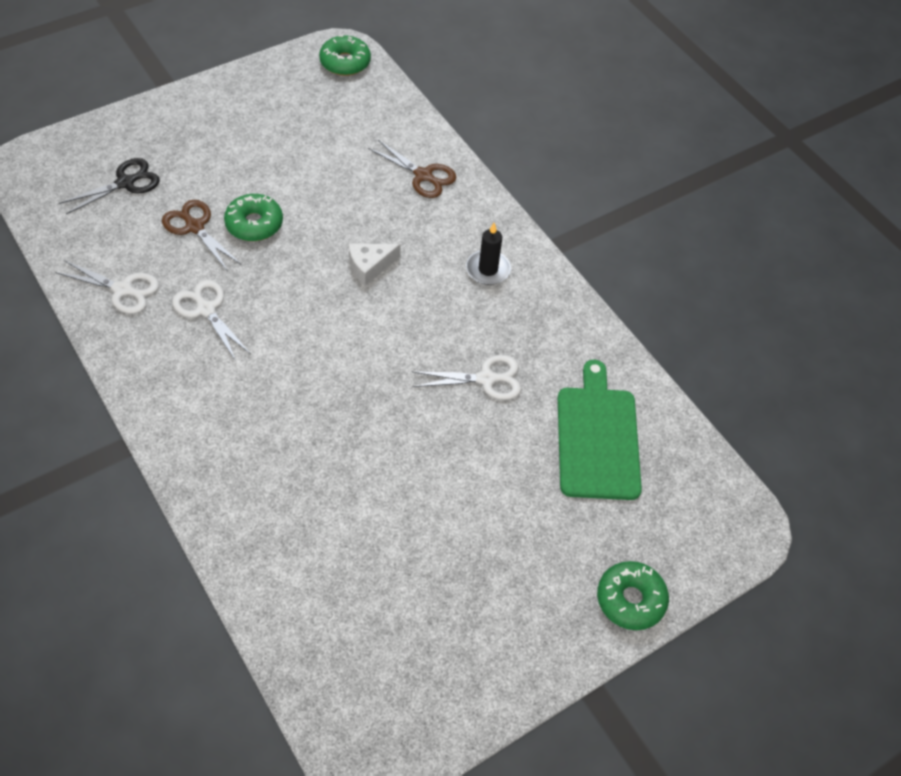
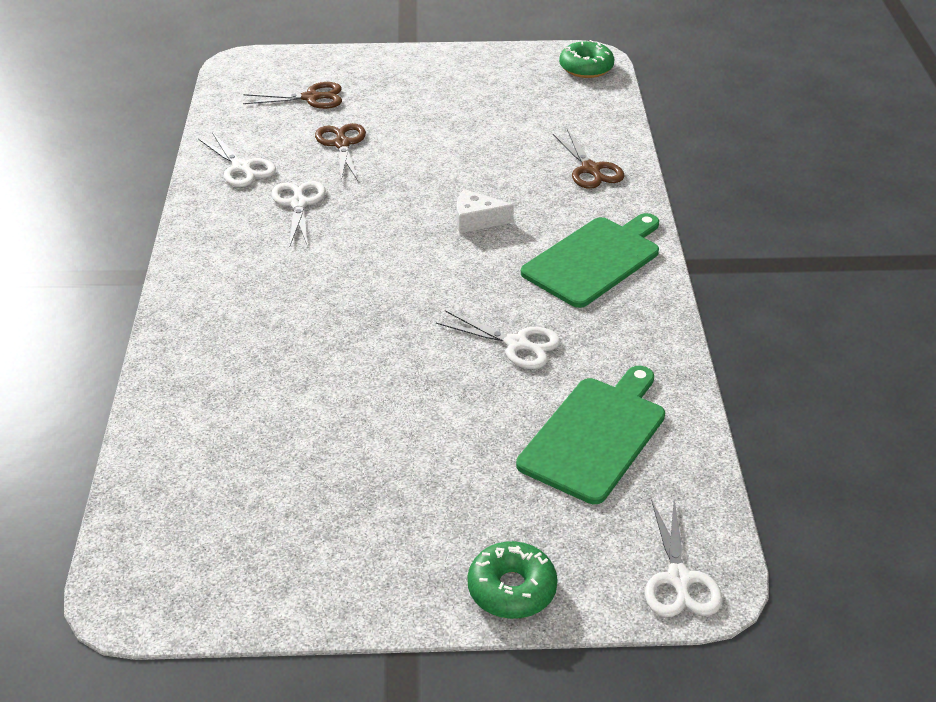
camera: 35 degrees right, 15 degrees down
(125, 183) = (311, 98): black scissors -> brown scissors
(254, 224) = (396, 157): green donut -> none
(488, 269) = (594, 260): black candle -> green cutting board
(728, 533) = (679, 579): none -> white scissors

